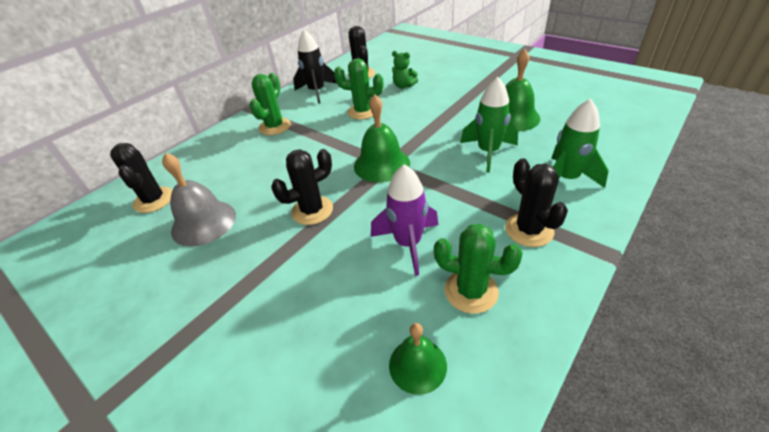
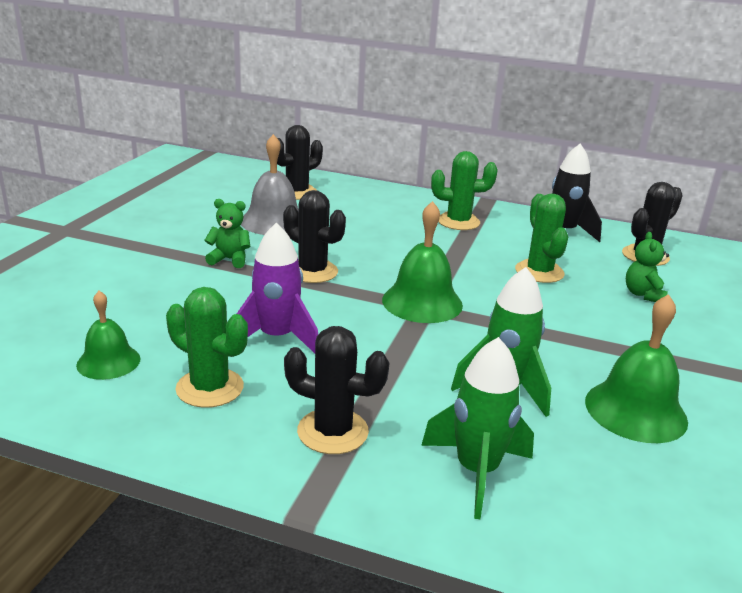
camera: 65 degrees right, 15 degrees down
(262, 260) = (230, 259): none -> green teddy bear
(471, 291) = (210, 388): green cactus -> green cactus turned 60 degrees counterclockwise
(529, 230) = (332, 431): black cactus -> black cactus turned 60 degrees clockwise

